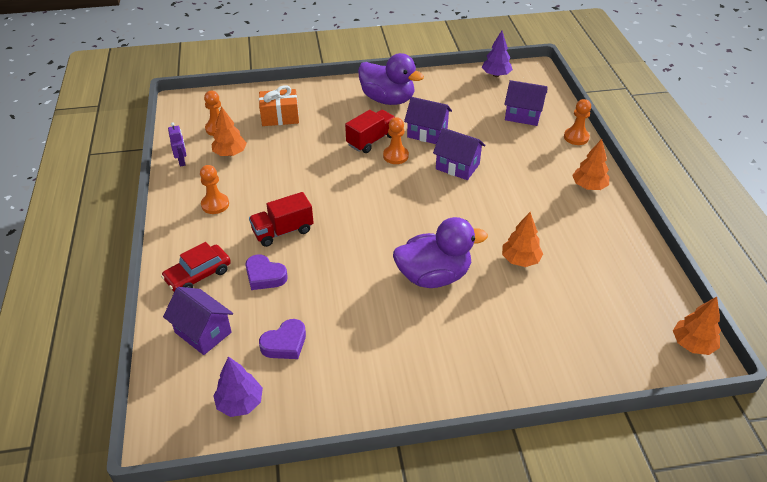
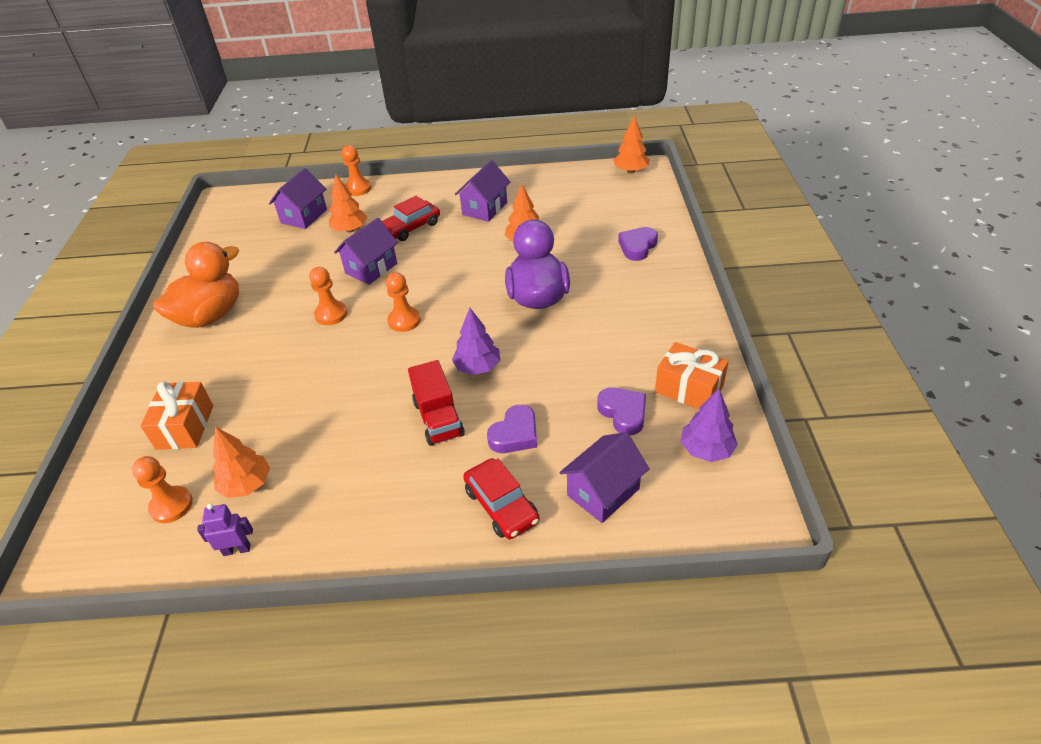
camera: 80 degrees left, 0 degrees up
(215, 204) = (361, 496): orange pawn -> orange pawn (404, 320)
(314, 392) = (689, 389): none -> orange gift
(371, 140) = (290, 334): red truck -> none
(388, 99) = (210, 316): purple duck -> orange duck
(427, 133) = (299, 287): purple house -> purple house (485, 209)
(496, 75) = (216, 226): purple tree -> purple tree (477, 367)
(523, 180) = (411, 227): none -> red car
(532, 352) = (637, 247): none -> purple heart
(589, 186) = (435, 191): orange tree -> orange tree (350, 229)

